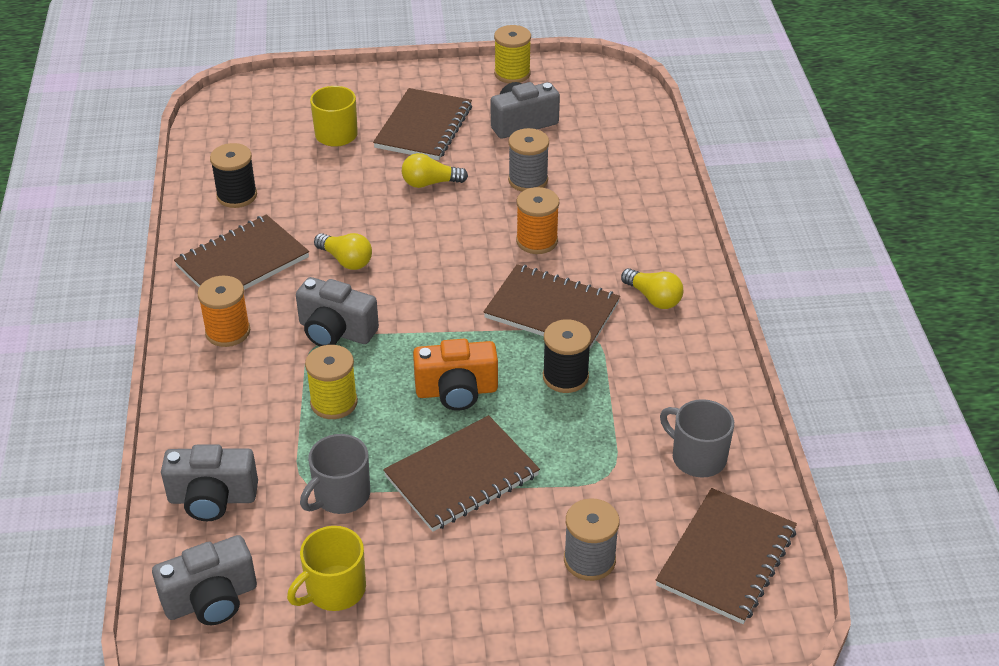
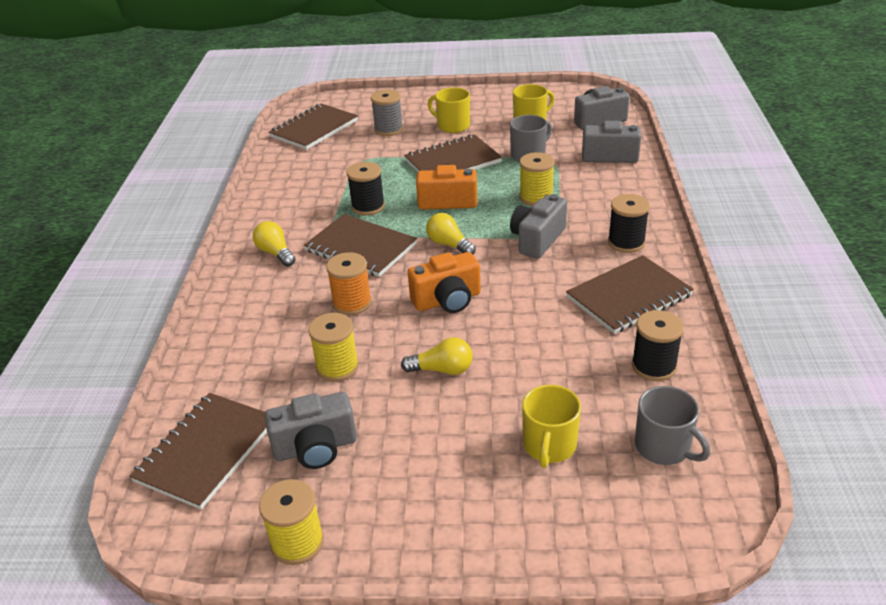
camera: 170 degrees left, 5 degrees down
(228, 332) = (626, 242): orange spool -> black spool
(335, 331) = (537, 240): grey camera -> grey camera turned 90 degrees counterclockwise
(346, 260) = (531, 294): yellow light bulb -> yellow light bulb (449, 244)
(423, 127) = (439, 449): brown notebook -> brown notebook (206, 451)
(435, 249) = (447, 300): none -> orange camera
(475, 575) = (452, 126): none -> yellow mug
(528, 180) = (337, 367): grey spool -> yellow spool
(697, 457) = (303, 166): grey mug -> grey mug (663, 447)

